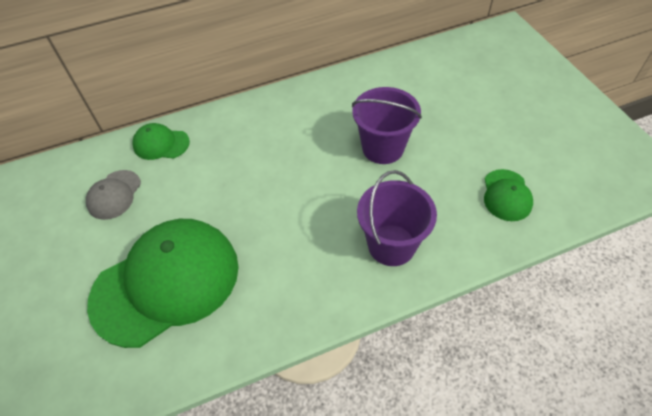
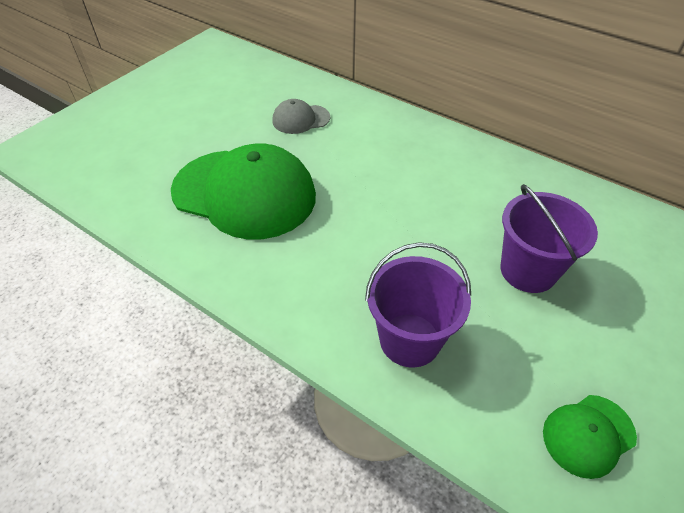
camera: 55 degrees right, 5 degrees down
(161, 144) = (372, 115): green cap -> none

